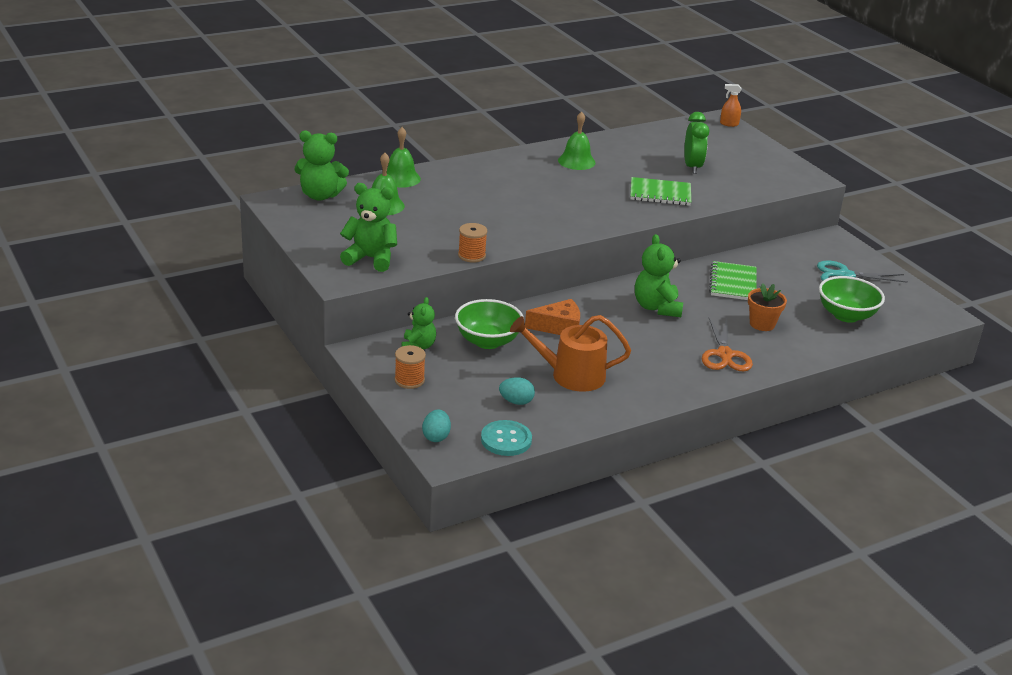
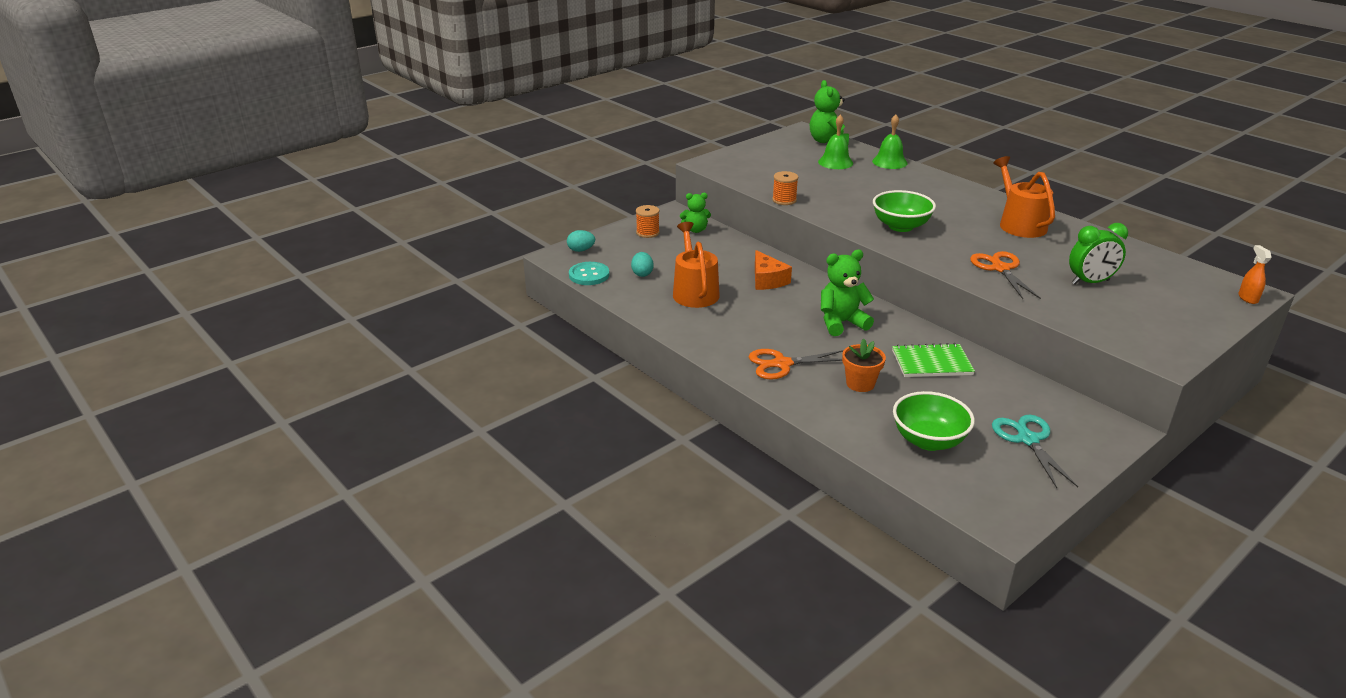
camera: 80 degrees right, 0 degrees up
(371, 259) = (746, 168): green teddy bear -> none
(487, 341) = (722, 254): green bowl -> green bowl (900, 226)
(576, 161) = (1019, 224): green bell -> orange watering can
(660, 193) = (1000, 269): green notebook -> orange scissors

